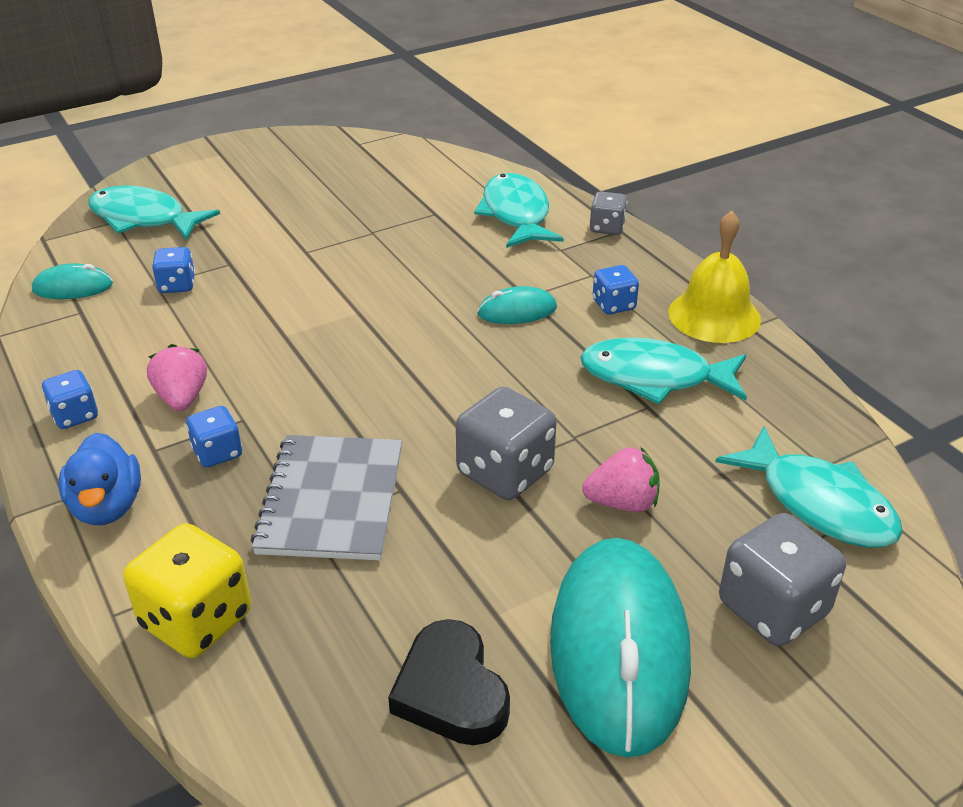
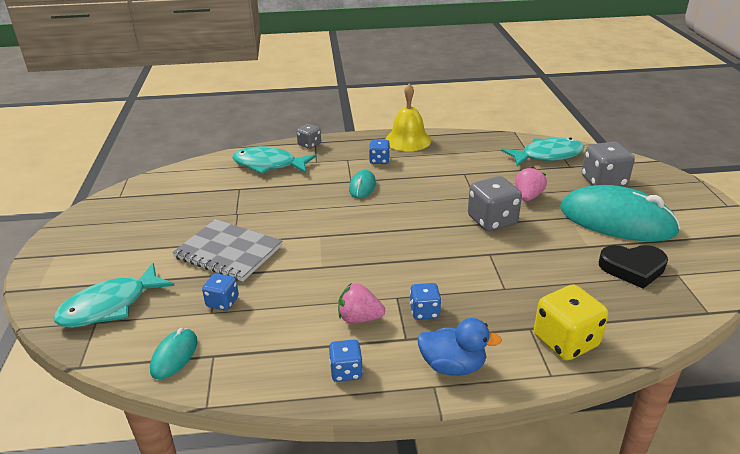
camera: 65 degrees left, 5 degrees down
(331, 500) = (487, 277): grey notebook -> grey notebook (228, 252)
(654, 377) = (444, 166): turquoise fish -> none

